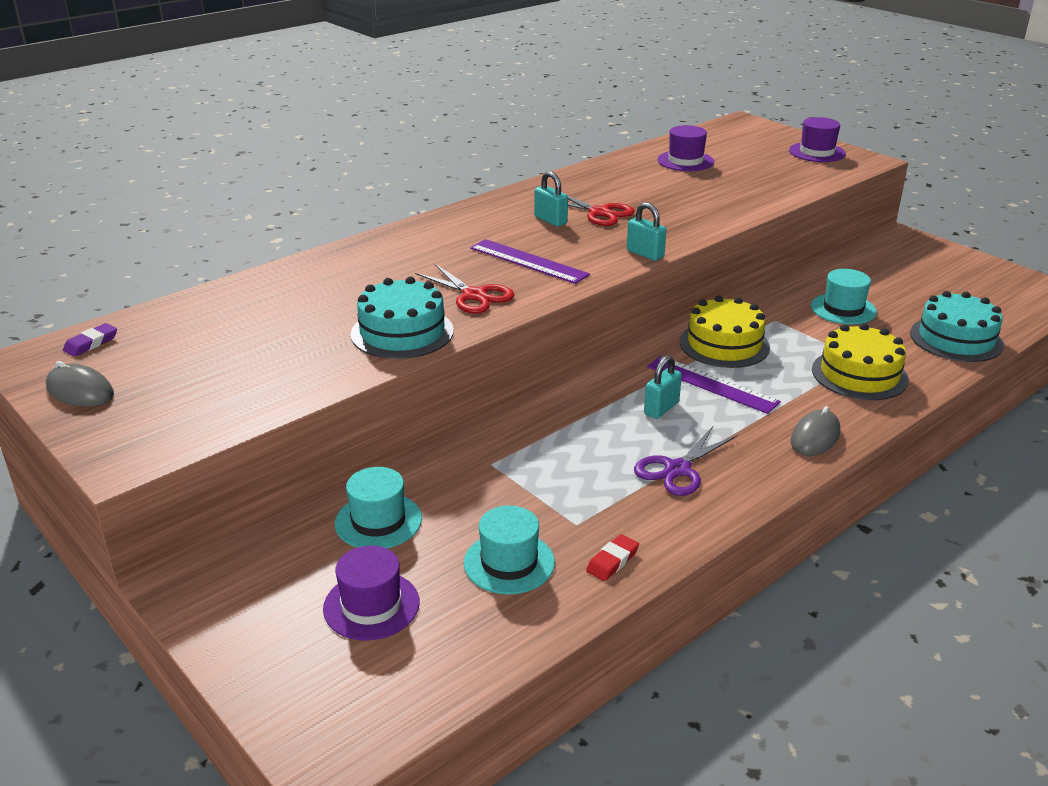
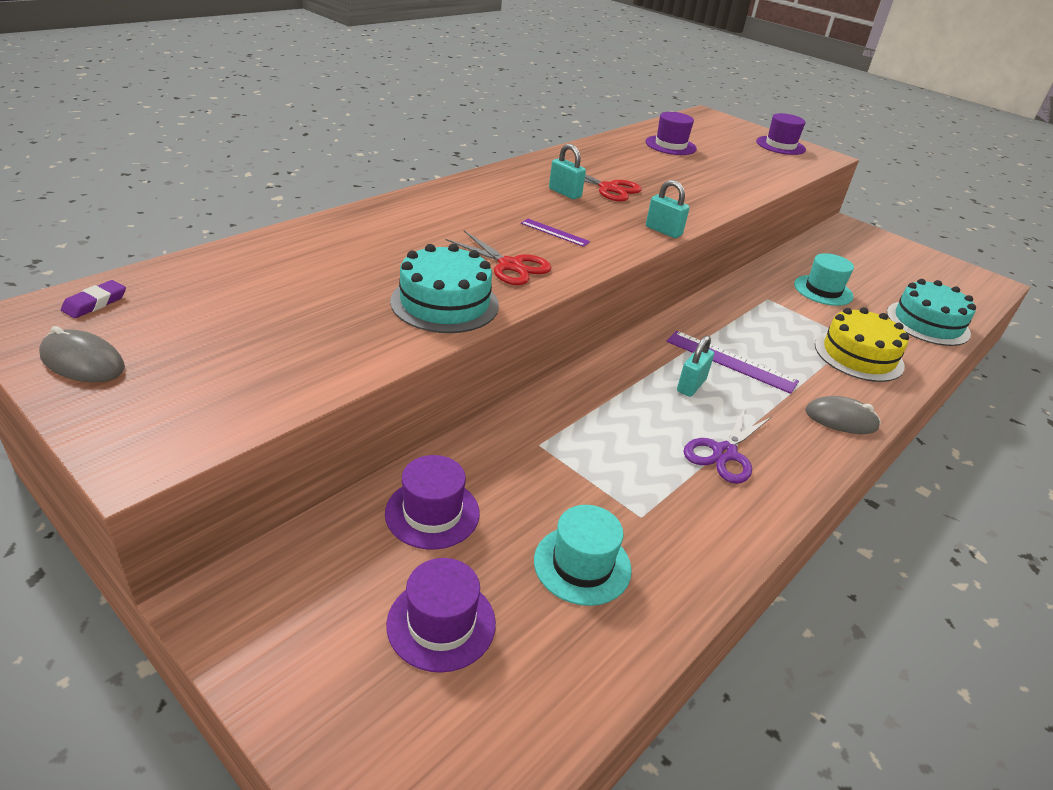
camera: 10 degrees left, 5 degrees up
(378, 521) = (432, 513): turquoise hat -> purple hat
(528, 261) = (555, 232): purple ruler -> purple ruler, size x0.56
(612, 561) = (688, 561): red eraser -> none
(724, 344) = (730, 321): yellow cake -> none
(815, 437) = (841, 419): grey mouse -> grey mouse turned 75 degrees clockwise

